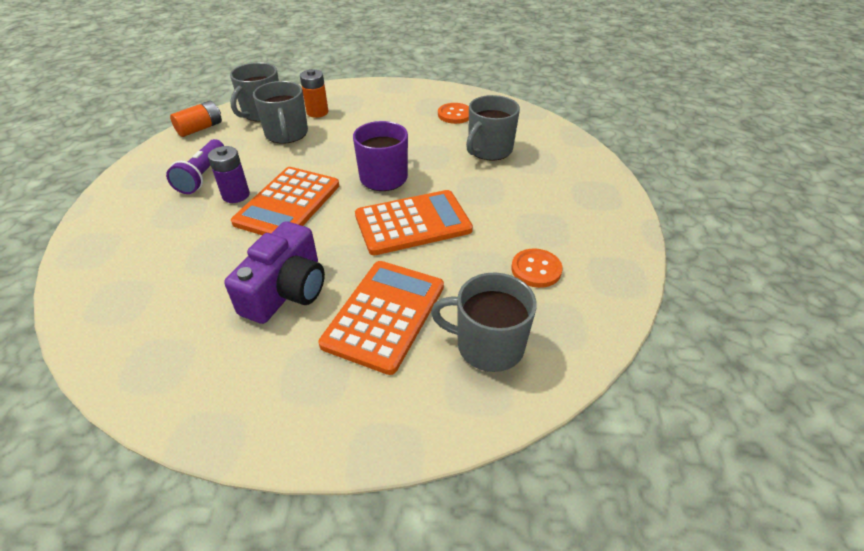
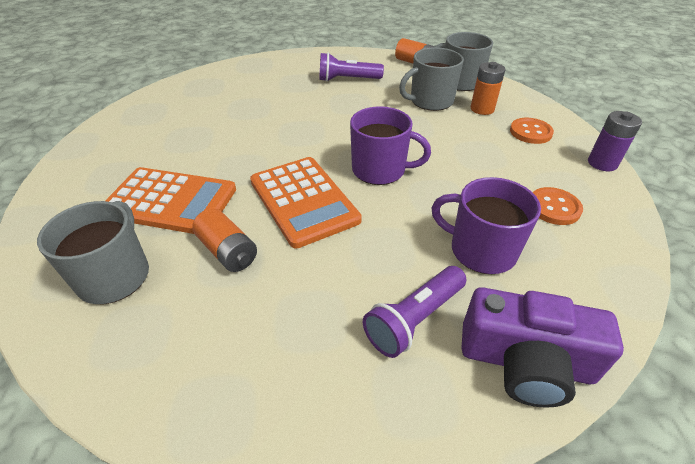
camera: 80 degrees right, 0 degrees up
(236, 195) = (325, 98): purple battery -> purple battery (602, 163)
(286, 290) = (207, 146): purple camera -> purple camera (525, 362)
(288, 204) = (319, 124): orange calculator -> none
(469, 270) = (228, 251): none -> orange battery
(489, 150) = (481, 250): grey mug -> purple mug
(536, 269) = (227, 313): orange button -> orange button (530, 132)
(545, 185) = (414, 319): none -> purple flashlight

